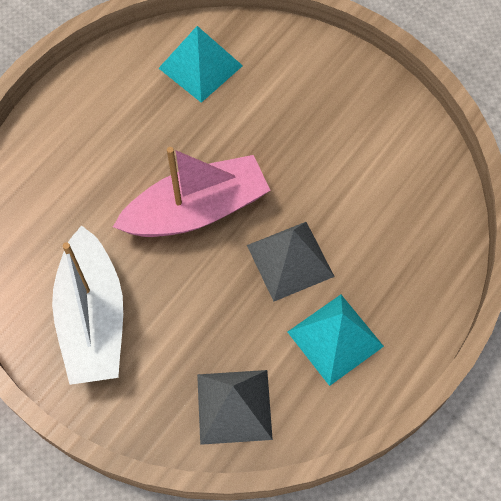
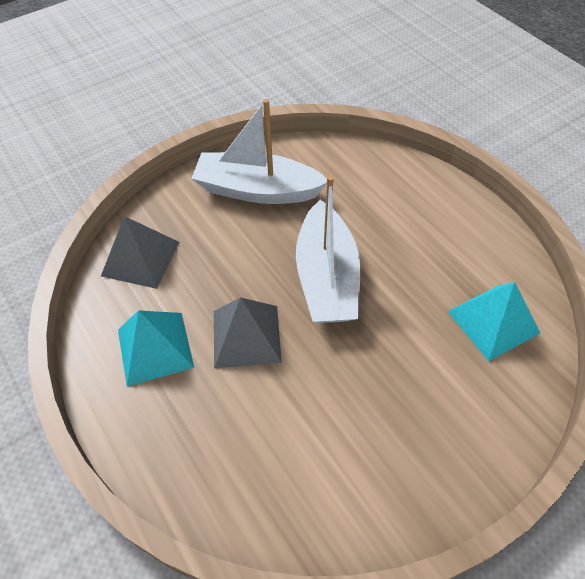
camera: 110 degrees right, 10 degrees down
(196, 210) = (327, 277): pink boat -> white boat

